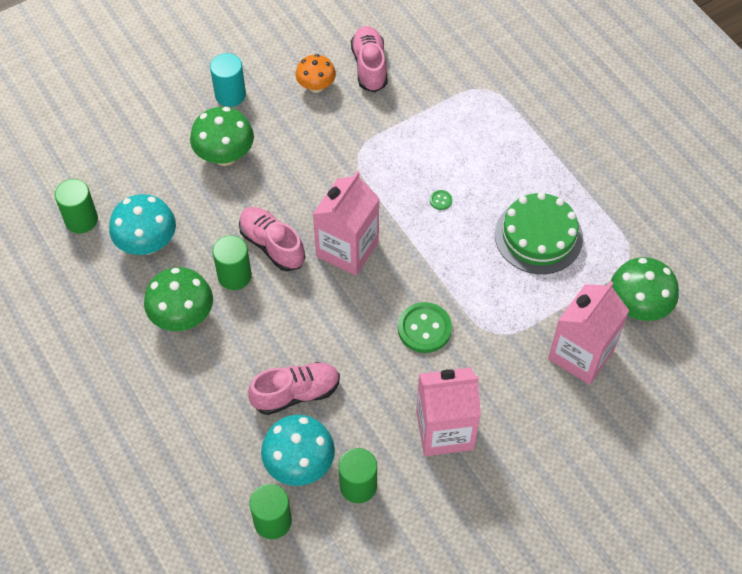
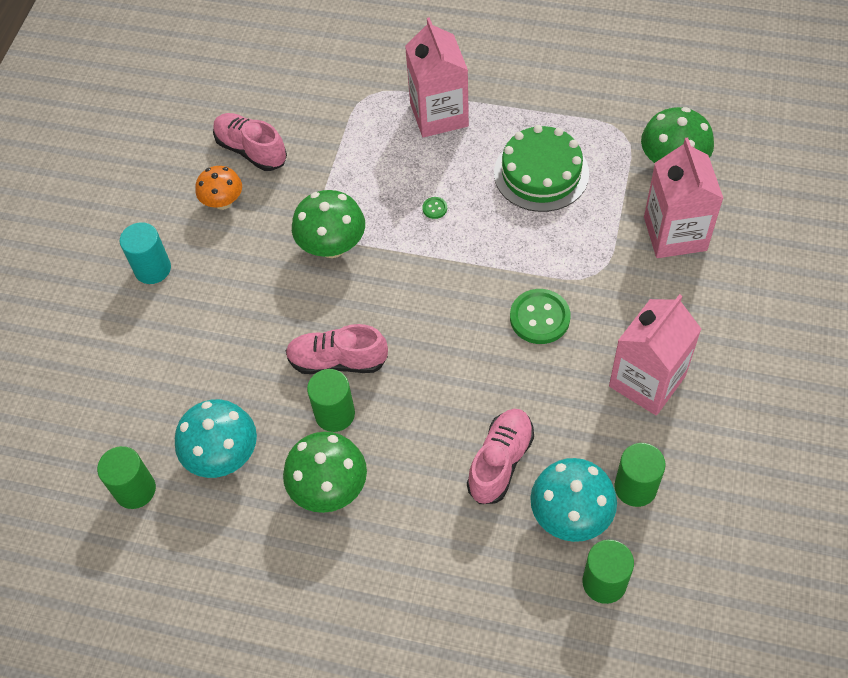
camera: 40 degrees left, 0 degrees up
(225, 156) = (208, 323): green mushroom -> green mushroom (332, 246)
(347, 249) = (404, 309): pink carton -> pink carton (439, 114)

